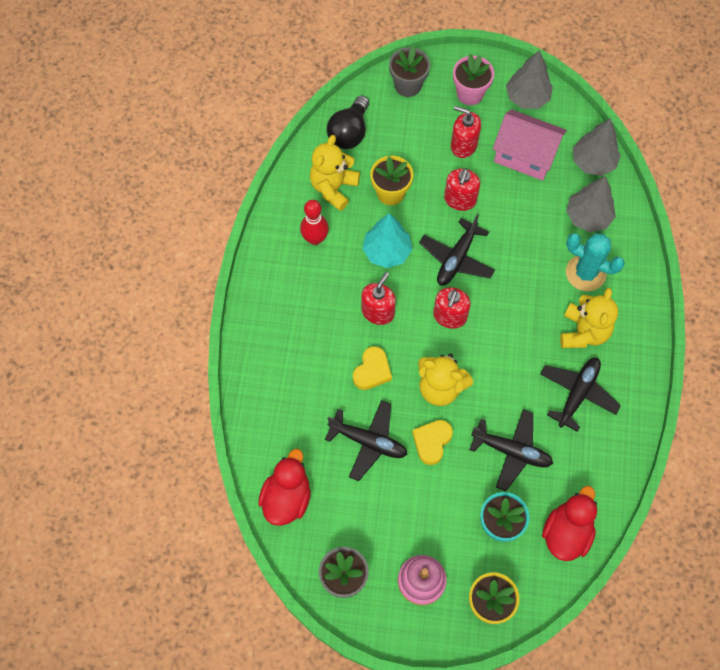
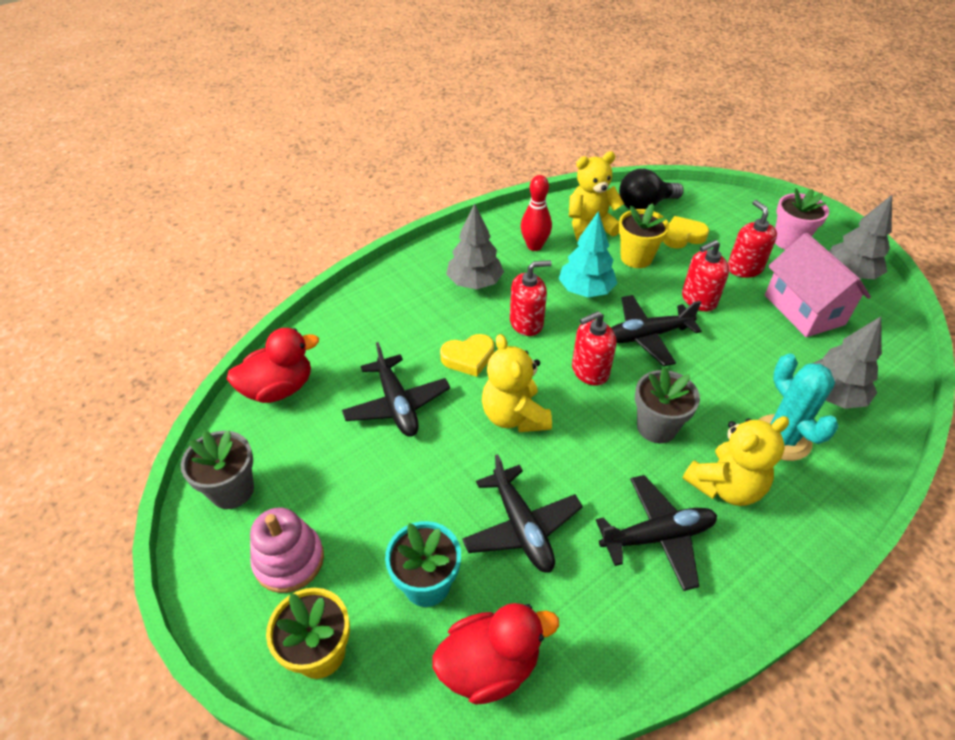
camera: 45 degrees right, 20 degrees down
(408, 85) = (732, 207): grey flower pot -> grey flower pot (656, 427)
(432, 442) = (452, 451): yellow heart -> yellow heart (682, 236)
(593, 162) = (882, 358): grey tree -> grey tree (474, 283)

